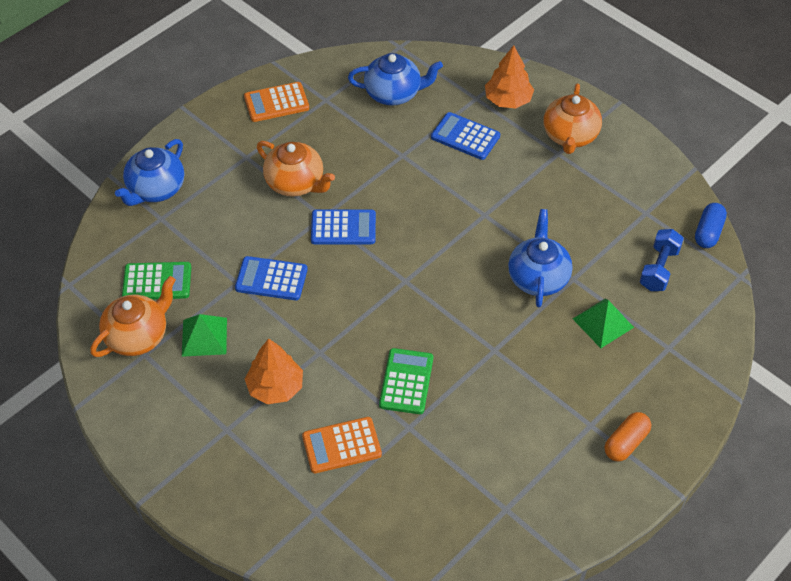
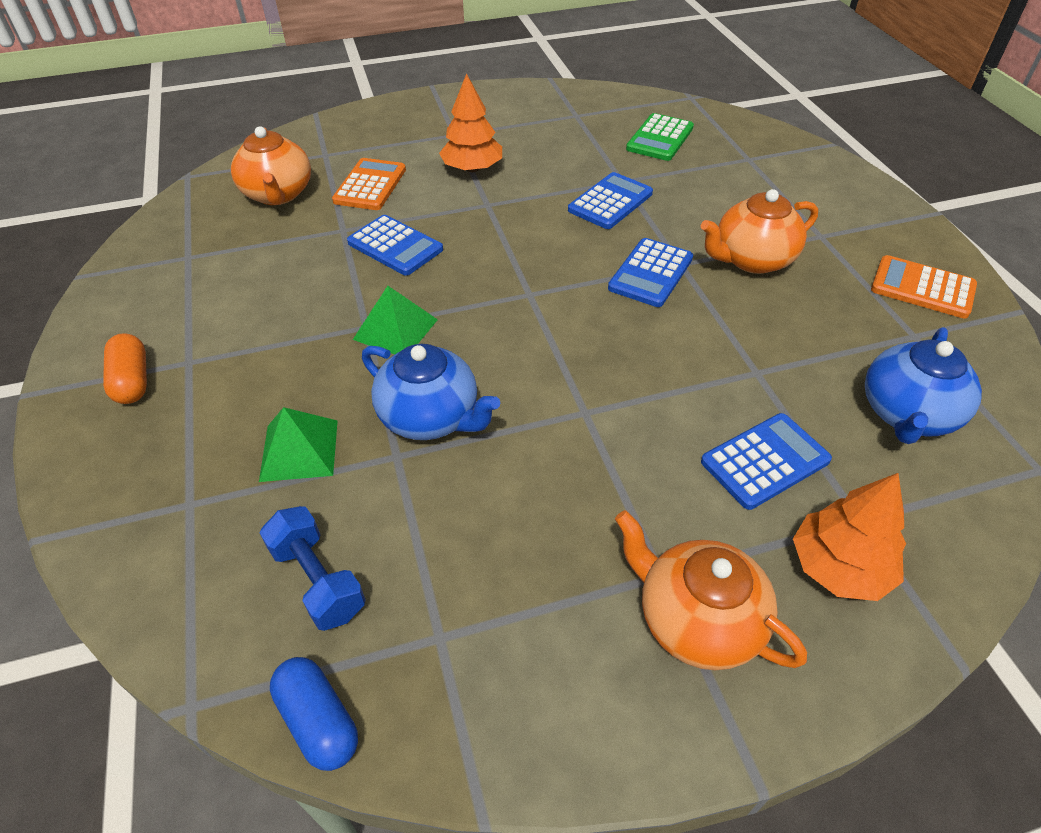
camera: 120 degrees right, 5 degrees down
(138, 336) = (600, 116): orange teapot -> orange teapot (278, 194)
(155, 189) = (796, 165): blue teapot -> none
(204, 337) = (568, 147): green pyramid -> green pyramid (395, 329)
(276, 103) = (922, 288): orange calculator -> orange calculator turned 75 degrees counterclockwise
(406, 381) = (395, 246): green calculator -> blue calculator

